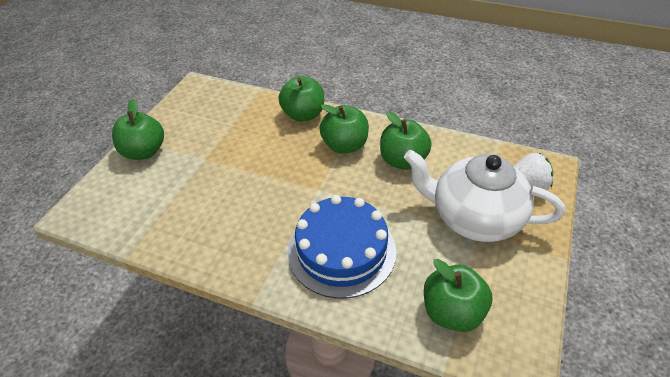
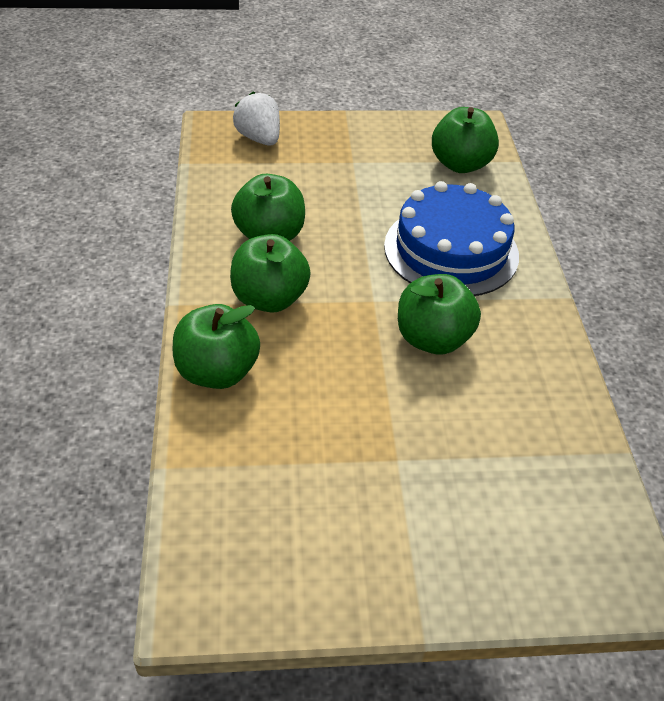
camera: 120 degrees left, 0 degrees up
(144, 152) = (440, 568): green apple -> green apple (432, 339)
(474, 217) = (332, 167): white teapot -> none

